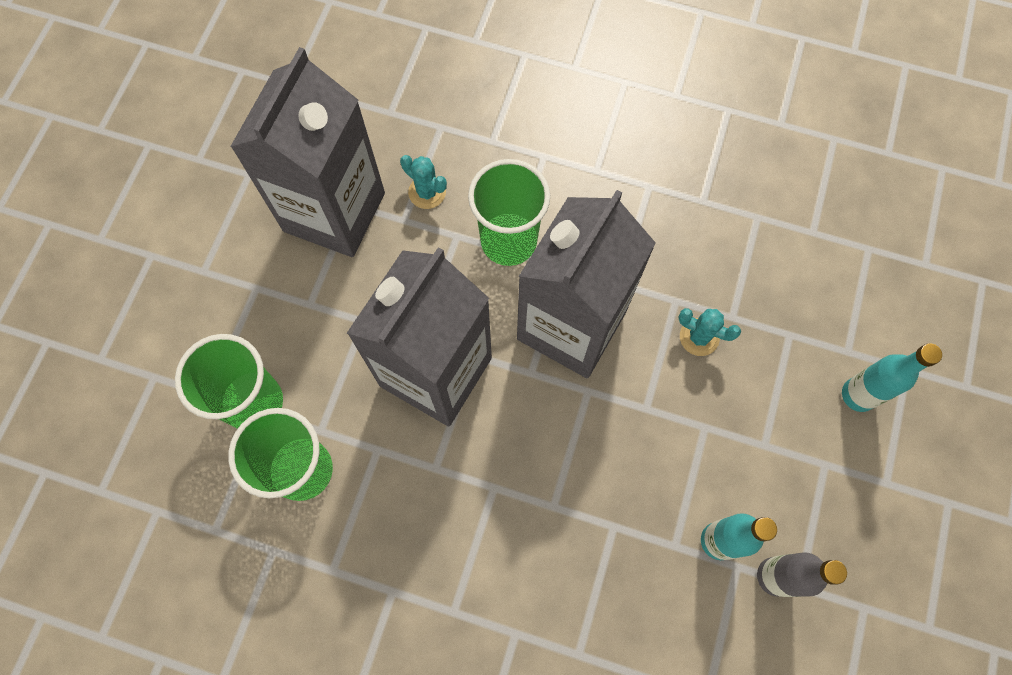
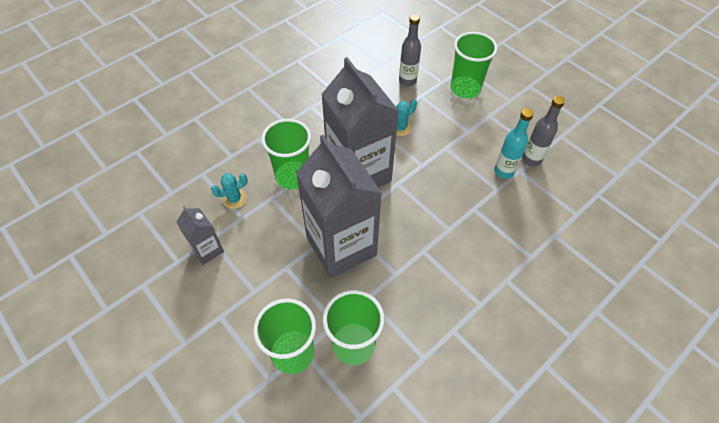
camera: 60 degrees left, 15 degrees down
(334, 212) = (207, 250): grey carton -> grey carton, size x0.46
(807, 295) = (407, 81): none -> grey bottle
(858, 395) = (465, 89): turquoise bottle -> green cup

